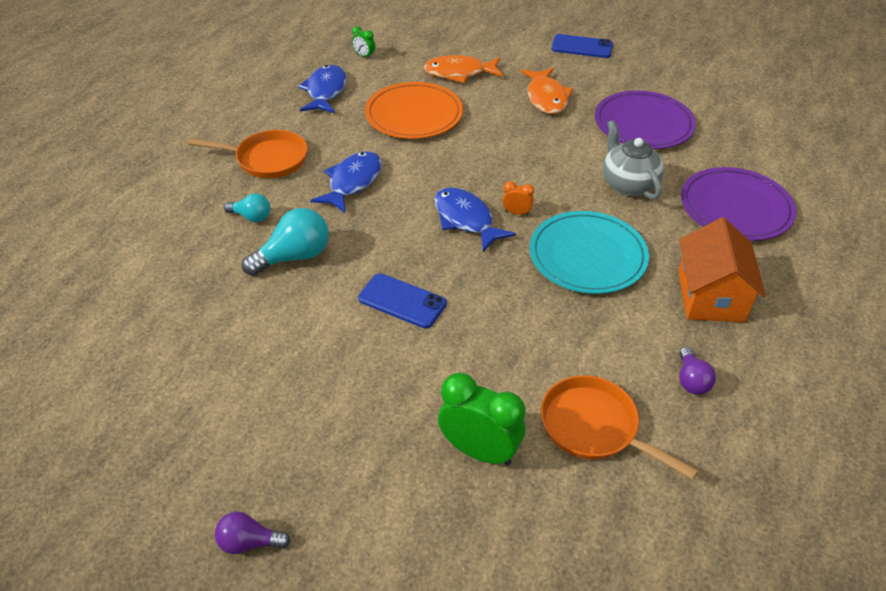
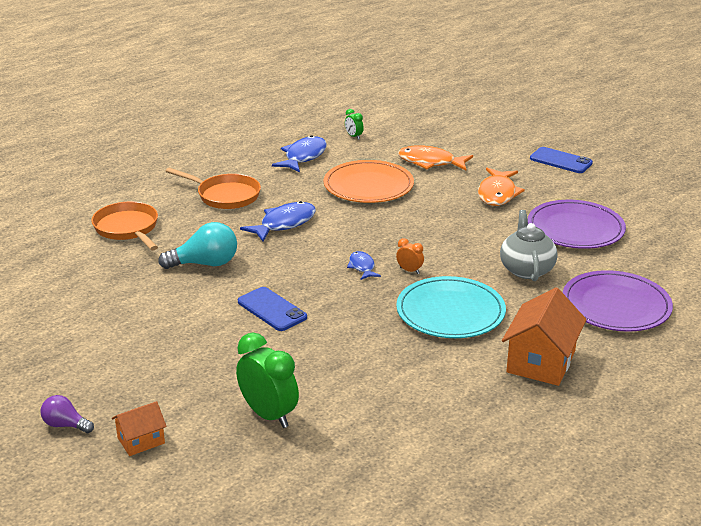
camera: 20 degrees right, 15 degrees down
(251, 217) = (188, 231): turquoise light bulb -> none
(354, 536) = (141, 440): none -> orange house
(466, 220) = (362, 267): blue fish -> blue fish, size x0.57
(594, 427) = (371, 422): orange pan -> orange pan (128, 228)
(691, 380) = (478, 413): purple light bulb -> none

